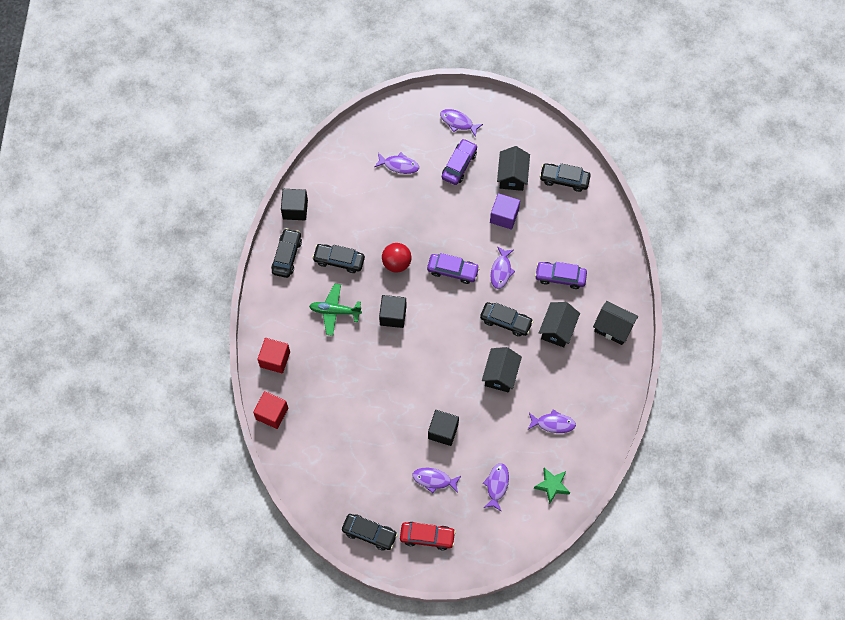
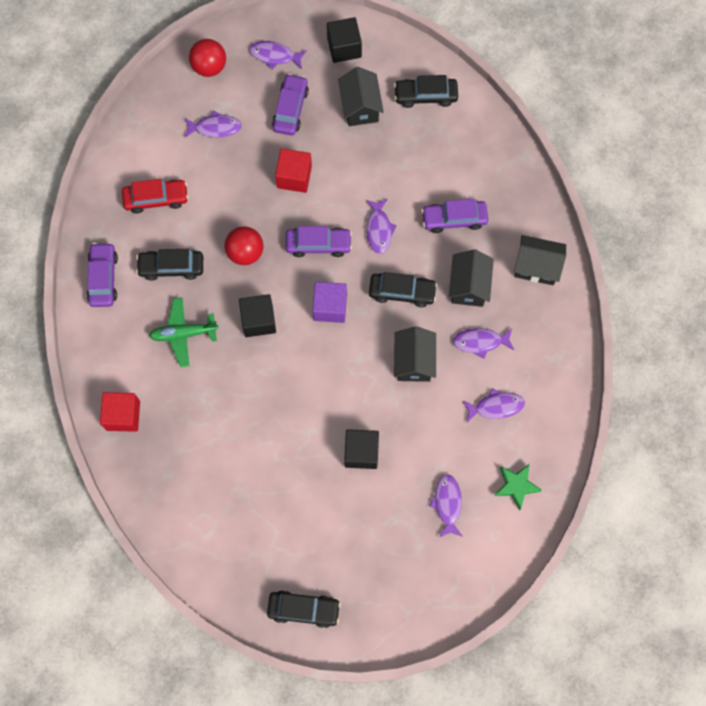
camera: 15 degrees left, 5 degrees up
(272, 413) = (137, 487): red cube -> red cube (294, 177)
(287, 256) = (103, 278): black car -> purple car
(295, 209) = (98, 215): black cube -> black cube (344, 47)
(407, 119) = (209, 67): none -> red ball
(427, 537) = (378, 594): red car -> red car (156, 199)
(434, 480) = (367, 518): purple fish -> purple fish (480, 342)
(504, 216) = (364, 160): purple cube -> purple cube (330, 307)

